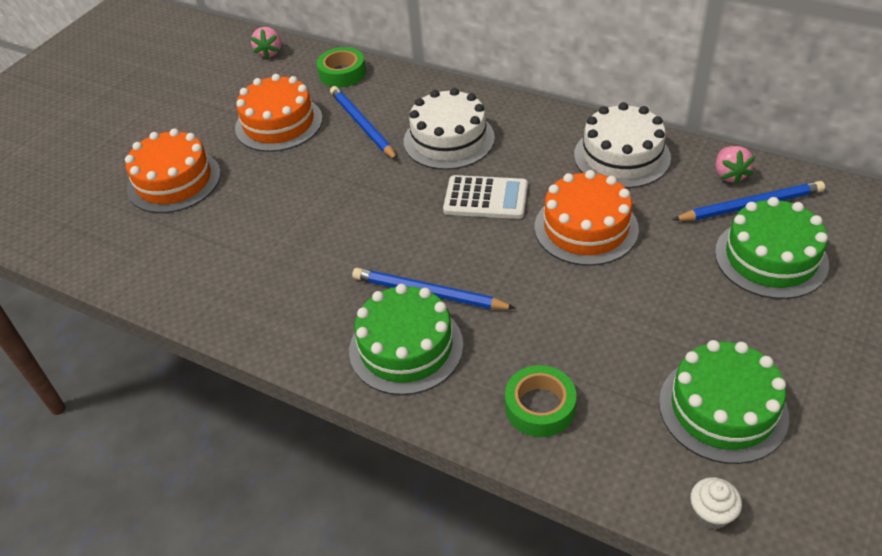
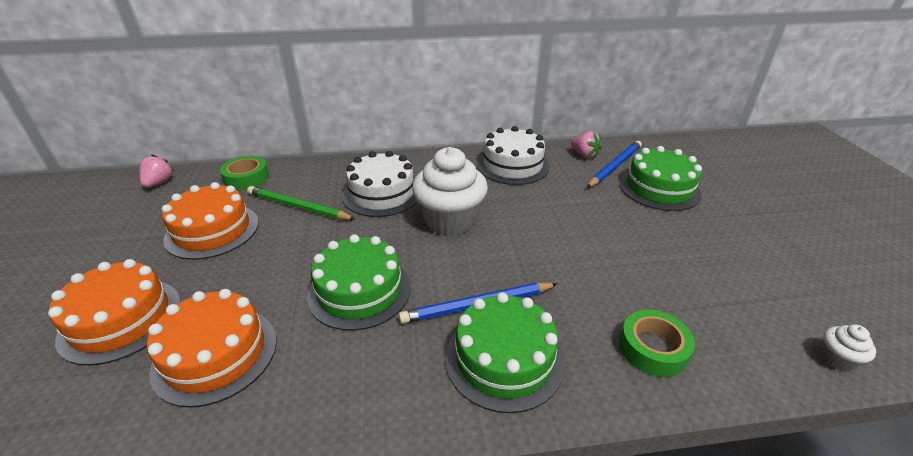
camera: 40 degrees left, 10 degrees down
(269, 52) = (159, 183): pink strawberry -> pink strawberry turned 135 degrees counterclockwise
(363, 125) = (298, 207): blue pencil -> green pencil
(485, 198) = (450, 220): white calculator -> white cupcake
(586, 228) = (539, 213): orange cake -> orange cake (215, 354)
(723, 408) = (750, 285): green cake -> green cake (359, 291)

